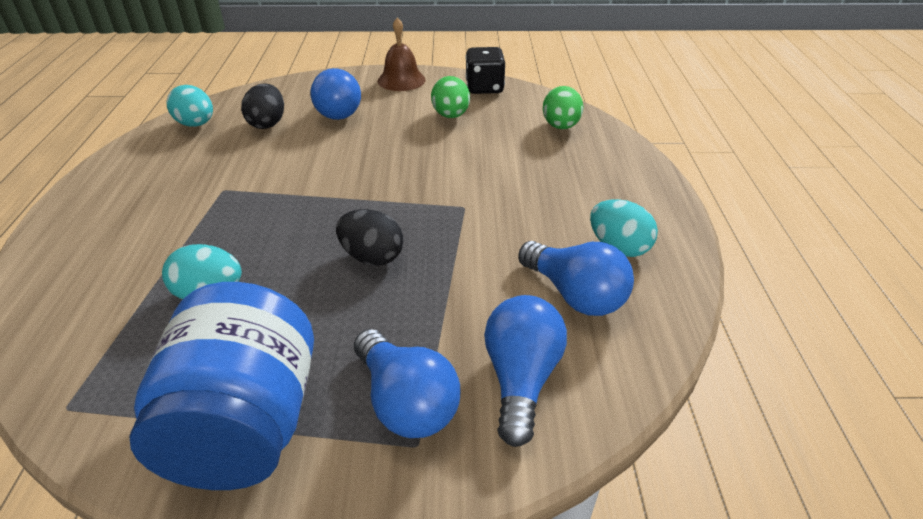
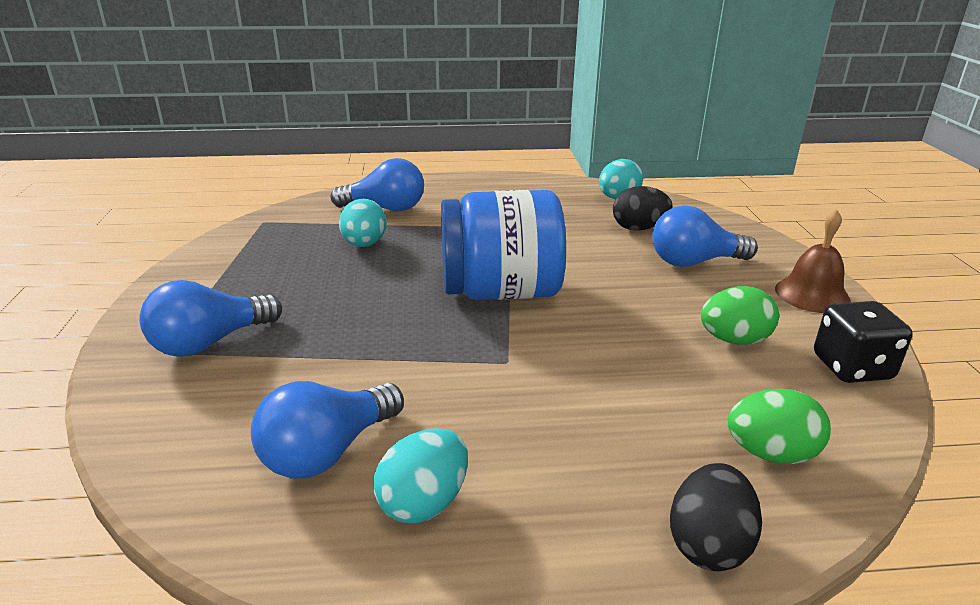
camera: 85 degrees right, 10 degrees down
(245, 426) = (219, 279): blue jar -> blue jar (500, 292)
(372, 257) = (408, 309): black egg -> black egg (708, 544)
(521, 379) = (209, 407): blue light bulb -> blue light bulb (385, 208)

